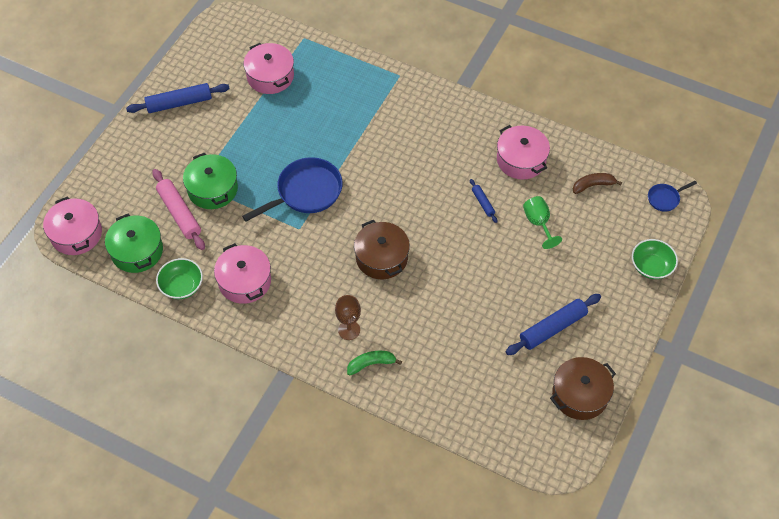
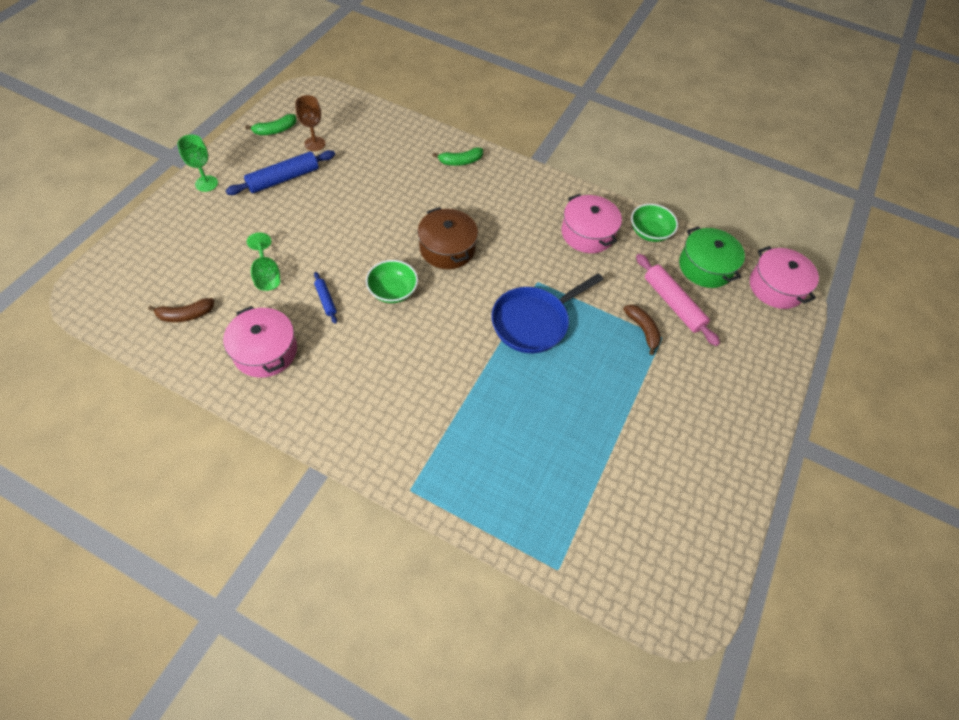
camera: 175 degrees right, 0 degrees up
(179, 103) = (716, 452): blue rolling pin -> none
(212, 189) = (642, 330): green pot -> brown banana
(270, 76) = (599, 494): pink pot -> none
(349, 330) = (481, 188): brown goblet -> brown goblet (315, 144)
(580, 394) = (275, 130): brown pot -> green banana
(626, 317) = (206, 183): none -> green goblet
(651, 266) = (158, 226): green bowl -> green bowl (393, 291)
(665, 198) = (104, 295): blue pan -> none

